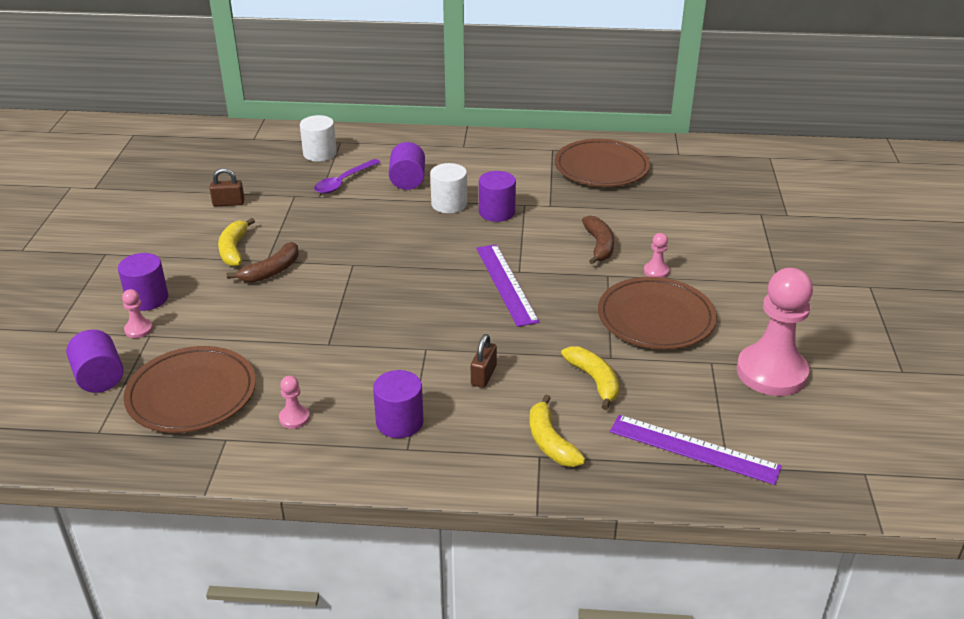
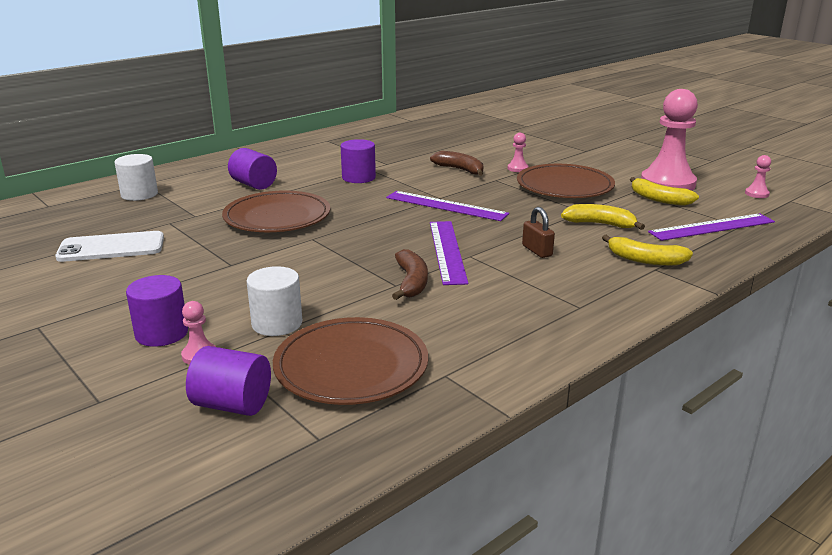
camera: 45 degrees left, 10 degrees down
(228, 203) = (111, 247): brown padlock -> white phone
(234, 249) = (183, 270): yellow banana -> yellow banana (659, 199)
(271, 271) = (250, 268): brown banana -> brown banana (411, 282)
(294, 418) = (468, 334): pink pawn -> pink pawn (756, 194)
(343, 182) = (199, 202): purple spoon -> none
(399, 422) = (543, 297): purple cylinder -> none
(418, 334) = (447, 251): none -> purple ruler
(449, 204) = (314, 185): white cylinder -> white cylinder (277, 323)
(601, 167) = (379, 138): brown plate -> brown plate (277, 217)

